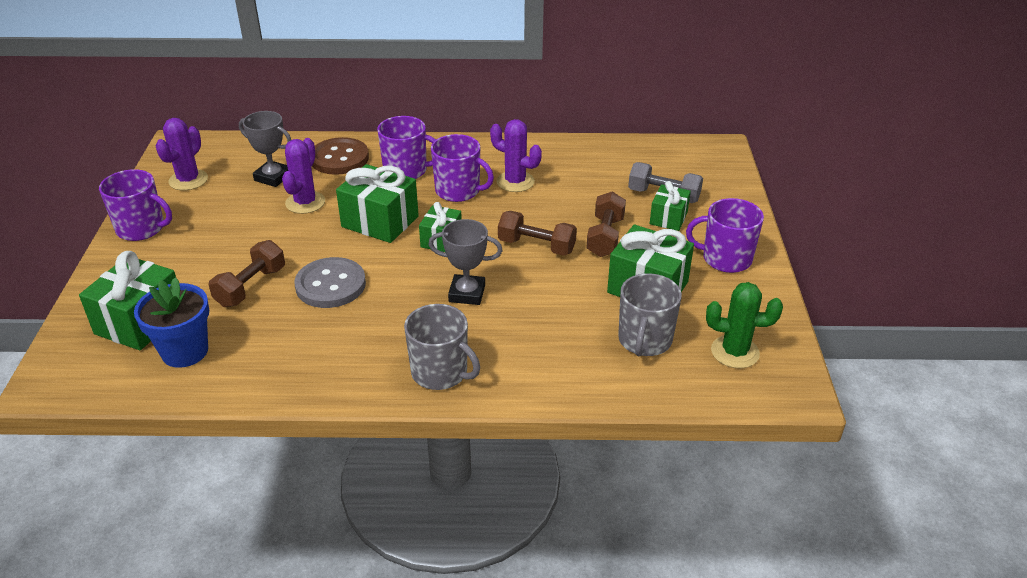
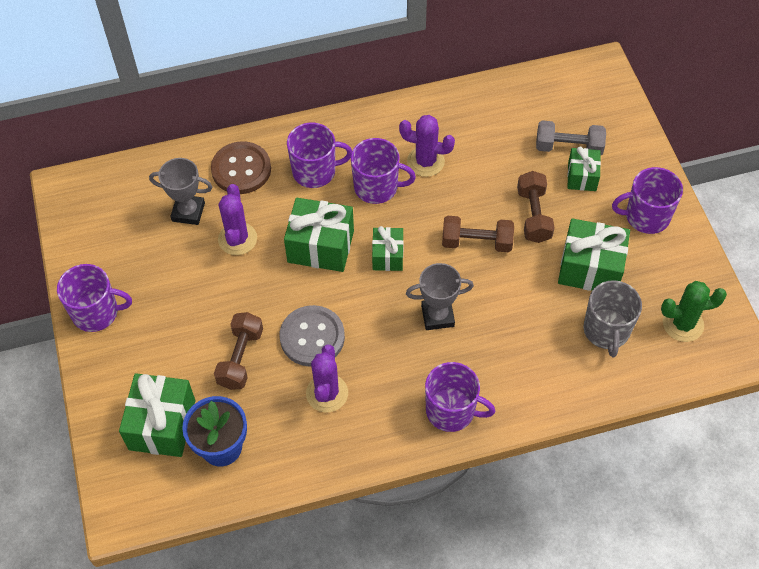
camera: 15 degrees left, 20 degrees up
(188, 180) = (105, 236): purple cactus -> purple cactus (327, 393)
(440, 372) = (451, 410): grey mug -> purple mug

